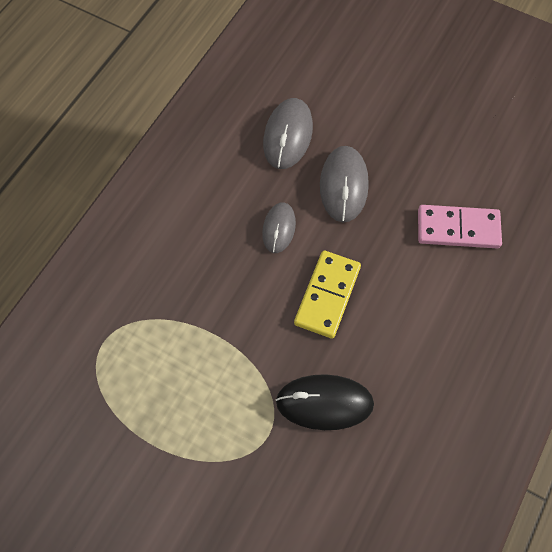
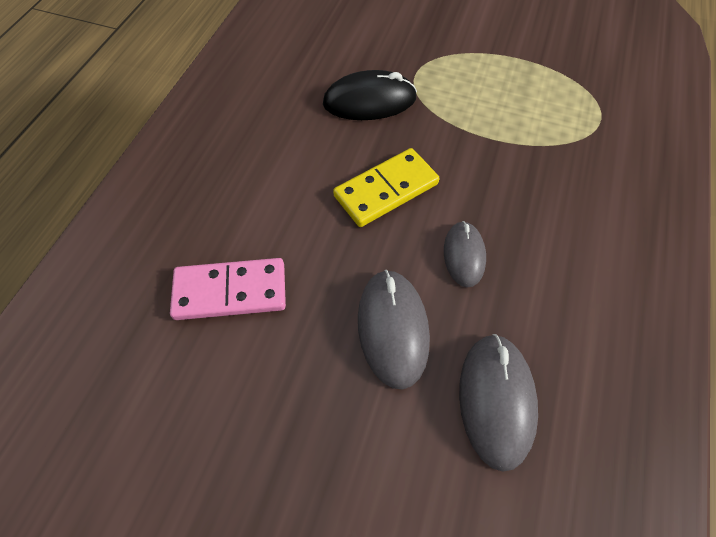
camera: 170 degrees right, 5 degrees down
(327, 295) = (386, 190): yellow domino -> yellow domino turned 45 degrees clockwise

